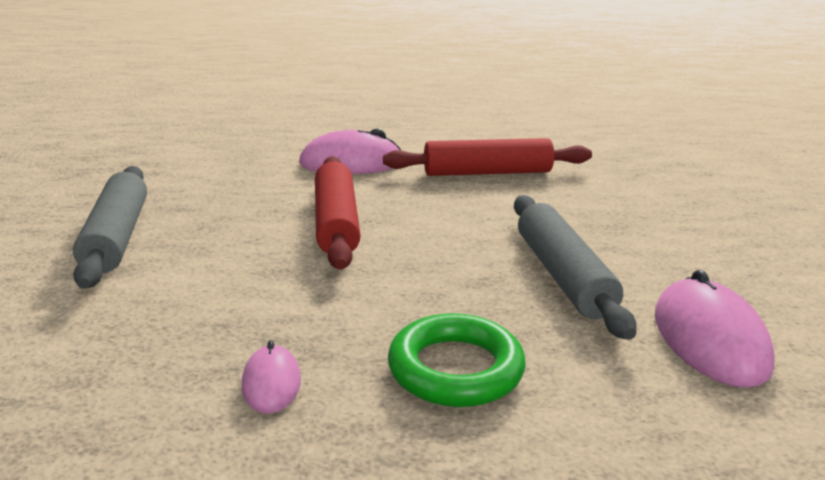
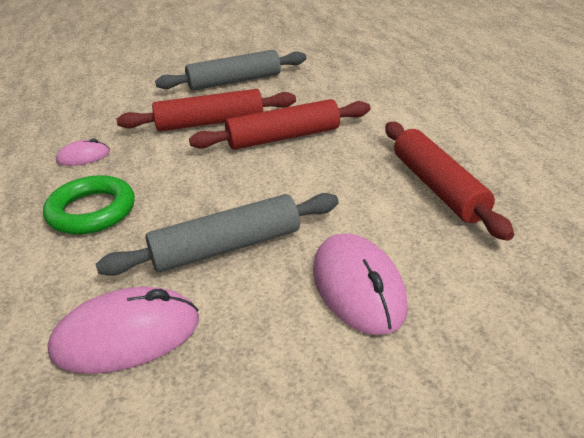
camera: 80 degrees right, 10 degrees up
(248, 266) = (210, 123): none -> red rolling pin
(351, 163) = (405, 121): pink mouse -> pink mouse (358, 287)

